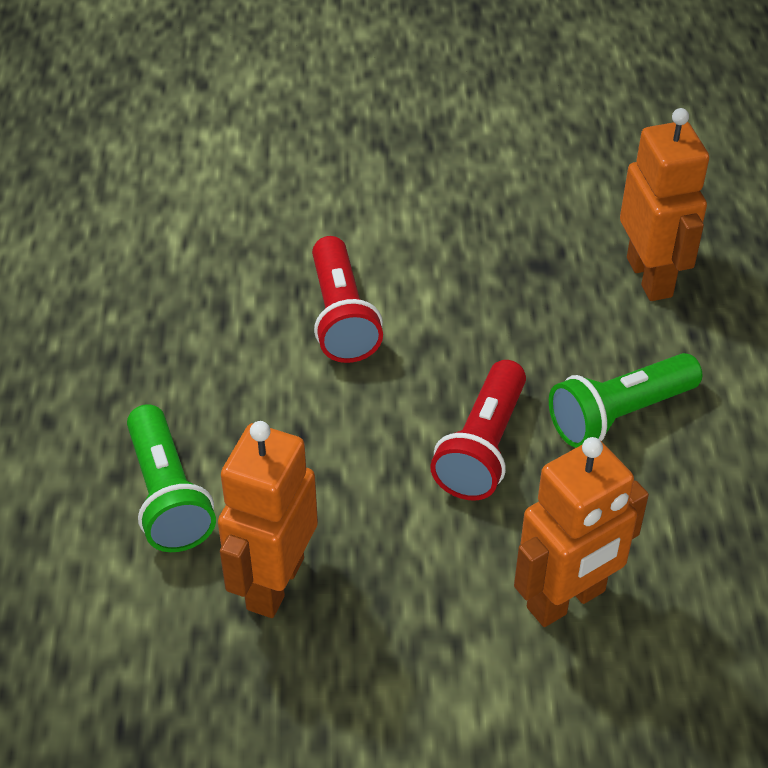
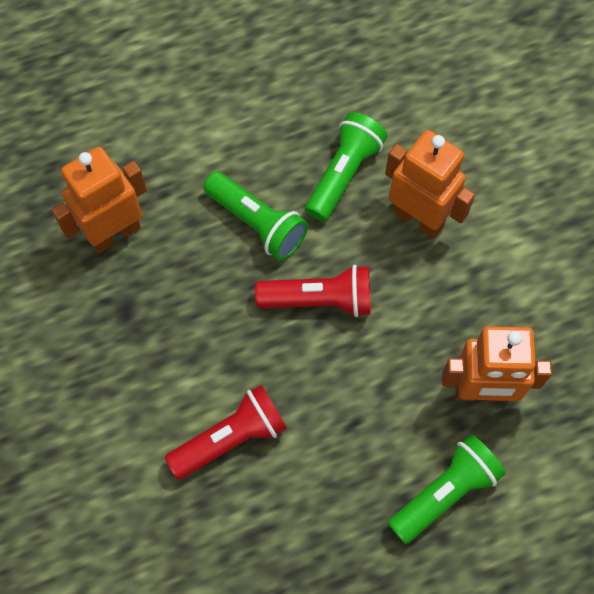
camera: 110 degrees left, 20 degrees up
(669, 532) = (343, 174): none -> green flashlight

